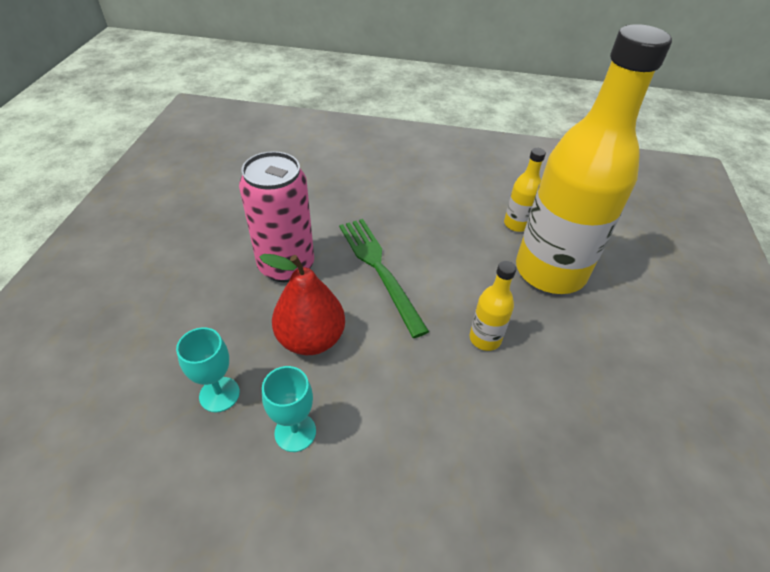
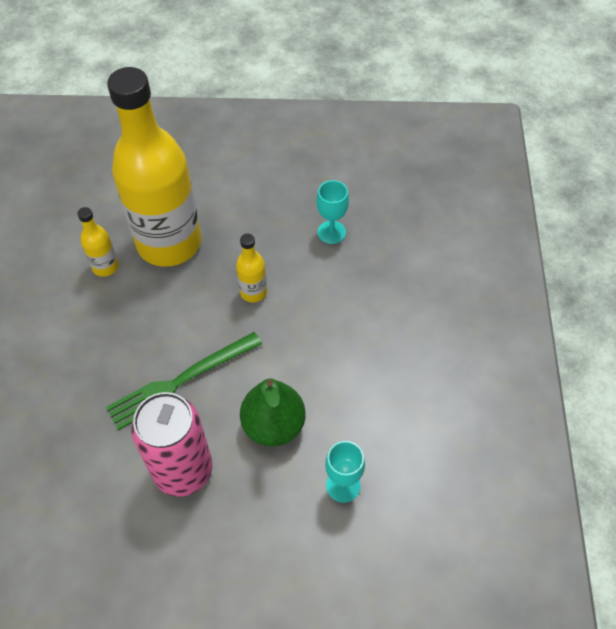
camera: 95 degrees left, 10 degrees up
(295, 432) = (364, 417): turquoise goblet -> turquoise goblet (331, 232)
(311, 339) = (273, 425): red pear -> green pear

